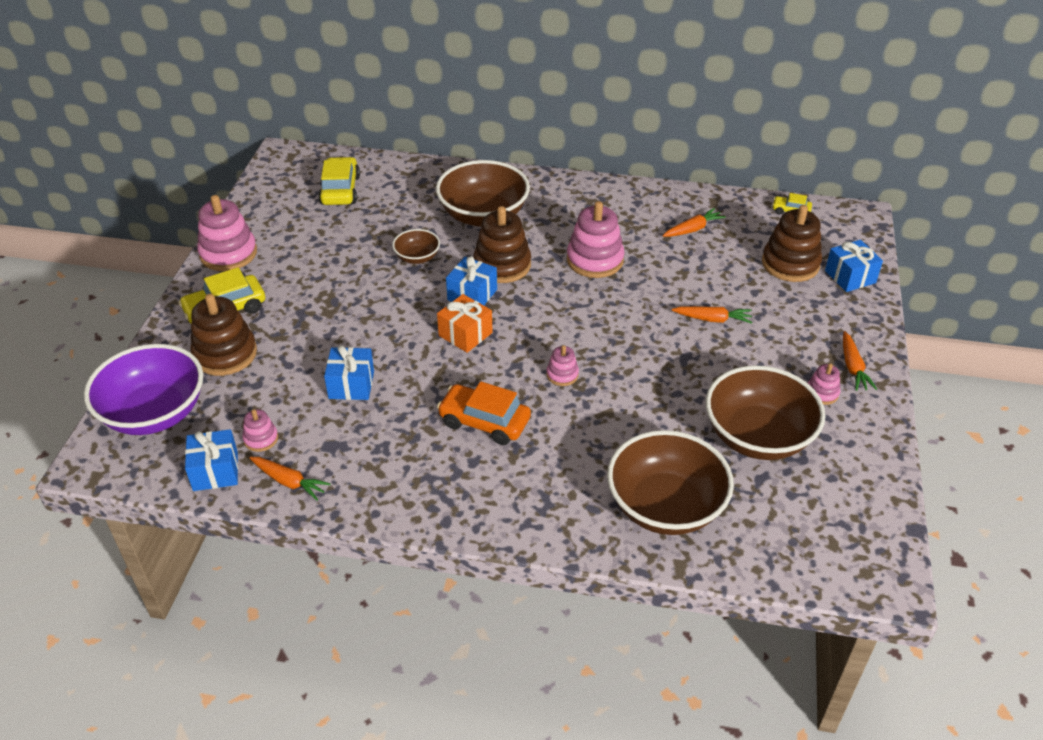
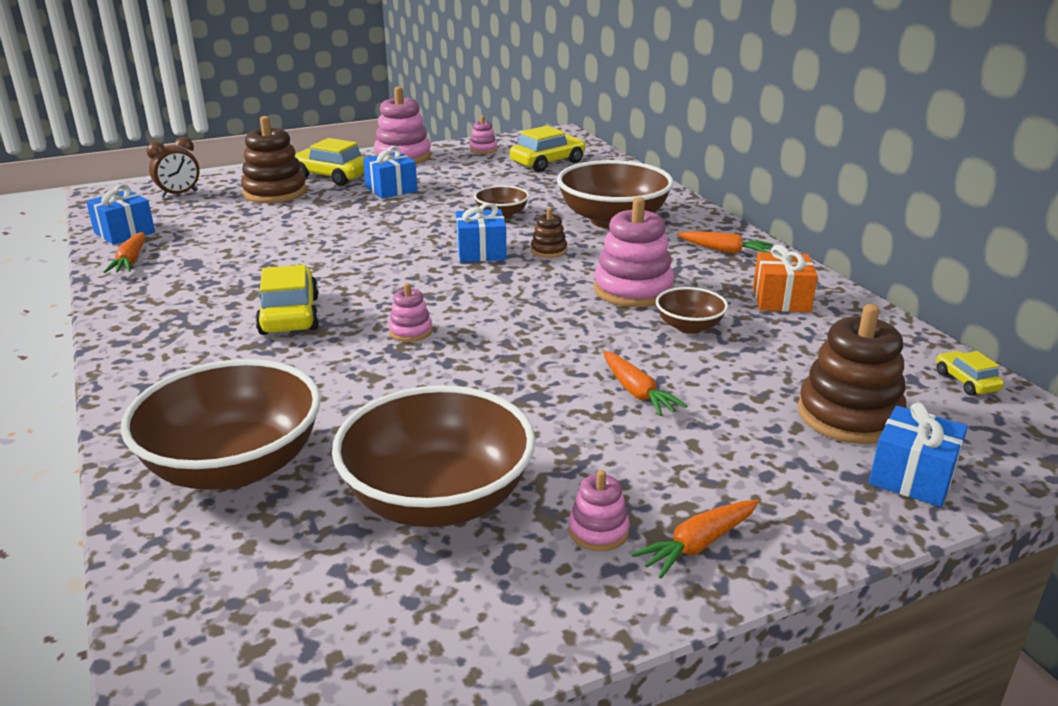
camera: 55 degrees right, 15 degrees down
(154, 413) = (179, 194): purple bowl -> brown clock
(261, 439) = (178, 235): pink stacking toy -> pink stacking toy (483, 149)
(351, 385) = (284, 244): blue gift -> blue gift (391, 189)
(465, 334) = (416, 267): orange gift -> orange gift (781, 300)
(484, 422) = (289, 315): orange car -> yellow car
(502, 265) = (548, 250): brown stacking toy -> brown stacking toy, size x0.50
(659, 264) = (689, 326): none -> brown bowl
(693, 229) = (792, 327): orange carrot -> orange carrot (725, 250)

